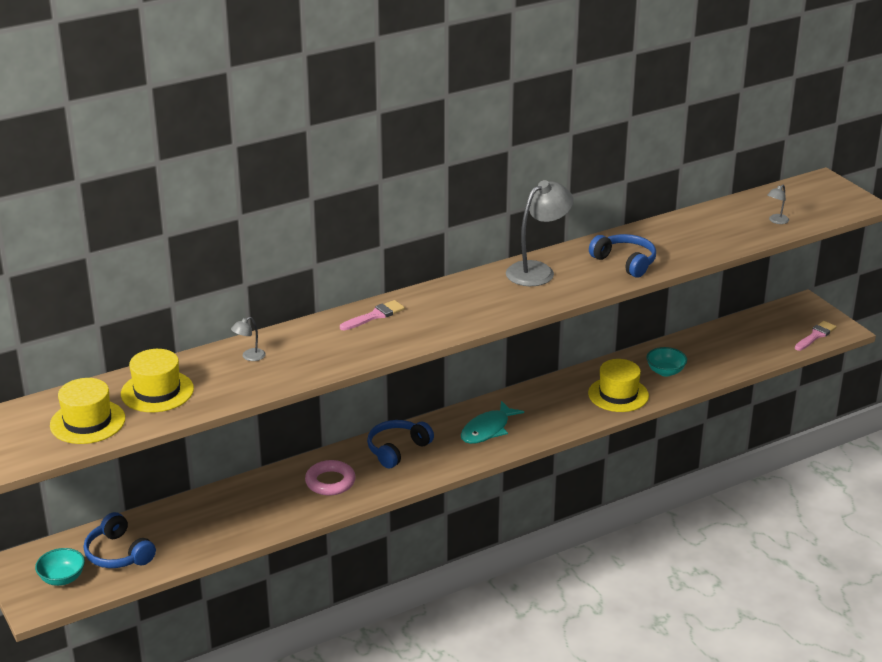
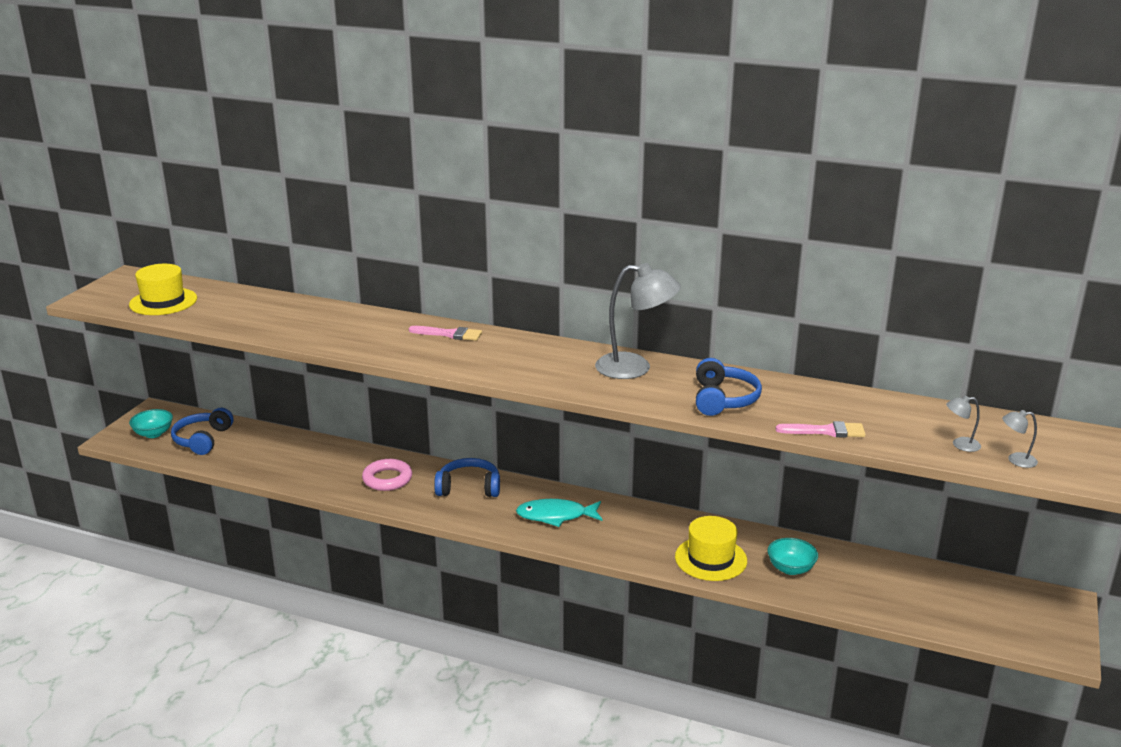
camera: 50 degrees right, 5 degrees down
(157, 391) = (231, 306): yellow hat -> none
(249, 357) = (320, 316): grey lamp -> grey lamp (1016, 460)
(815, 336) = (1018, 636): pink brush -> pink brush (826, 431)

